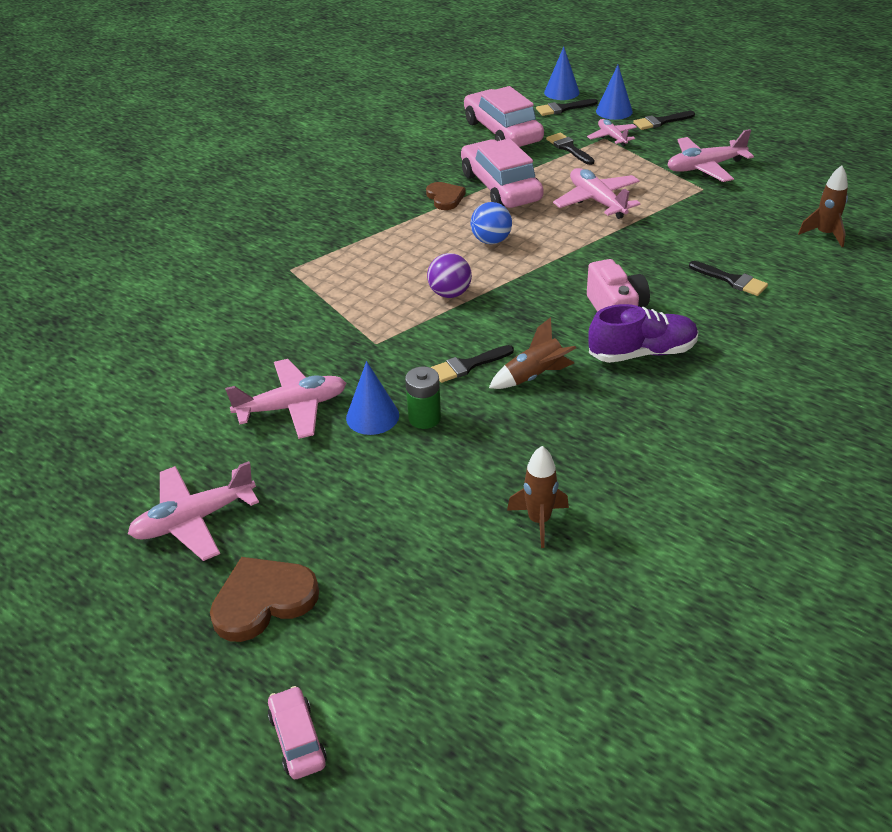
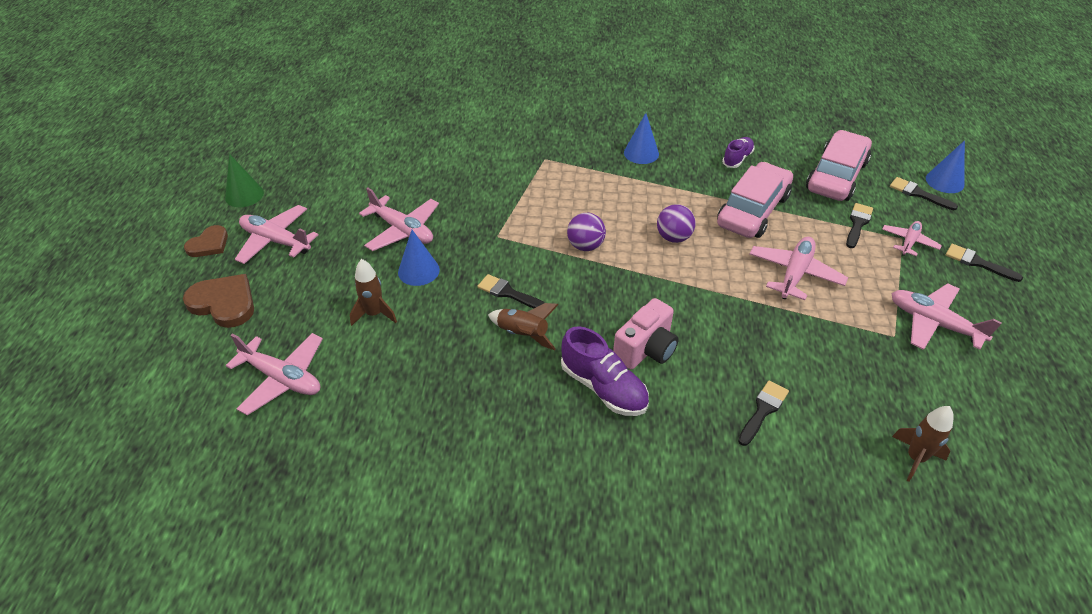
camera: 55 degrees right, 5 degrees up
(63, 526) = (244, 195): none -> green cone
(297, 739) = (123, 371): pink car -> none
(424, 166) = (737, 159): none -> purple shoe
(424, 418) = (434, 297): green battery -> none
(445, 198) = (705, 188): brown heart -> brown heart (209, 244)
(445, 578) = (282, 378): none -> pink plane
(491, 241) = (673, 237): blue ball -> purple ball
(539, 521) = (364, 405): brown rocket -> brown rocket (374, 314)
(614, 111) = (956, 225): blue cone -> blue cone (641, 153)
(731, 280) = (763, 410): black brush -> black brush turned 150 degrees counterclockwise

